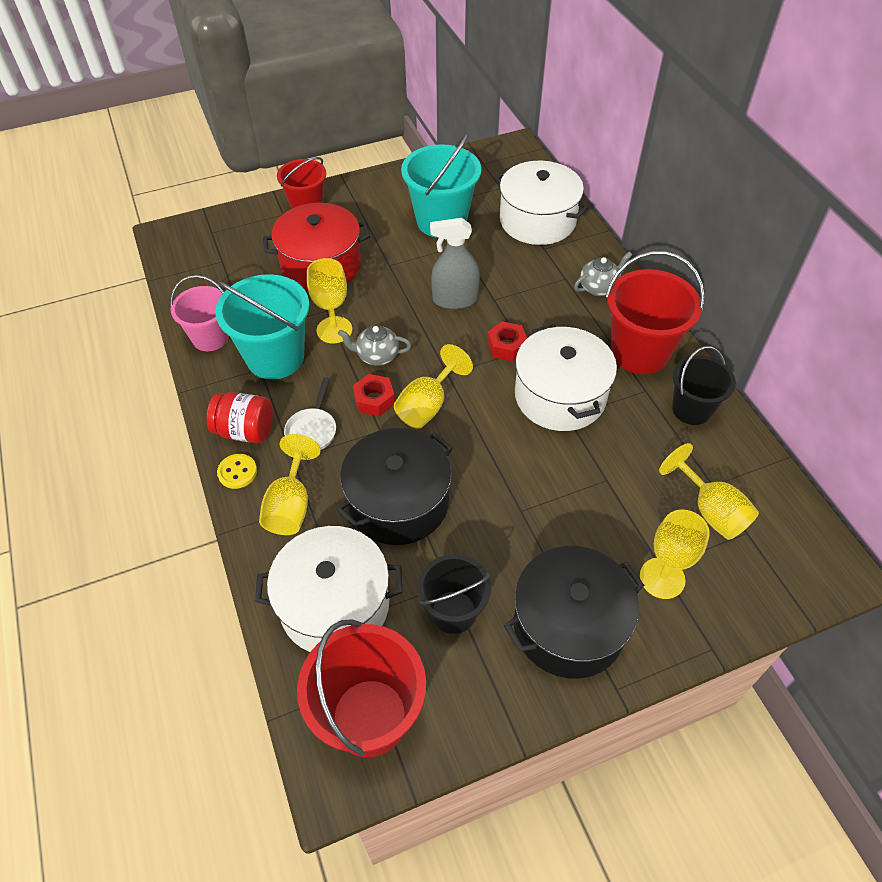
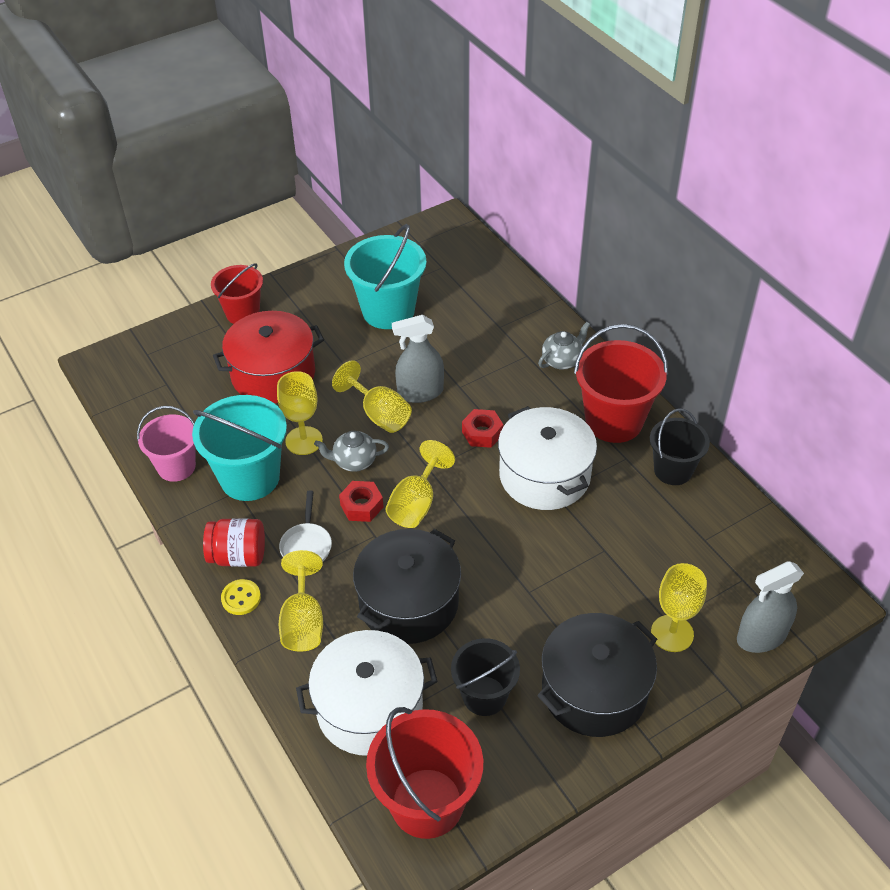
camera: 10 degrees left, 5 degrees down
(537, 220) = (487, 298): white pot -> none
(710, 510) = (706, 564): yellow goblet -> yellow goblet (379, 414)
(758, 597) = (761, 637): none -> grey spray bottle

